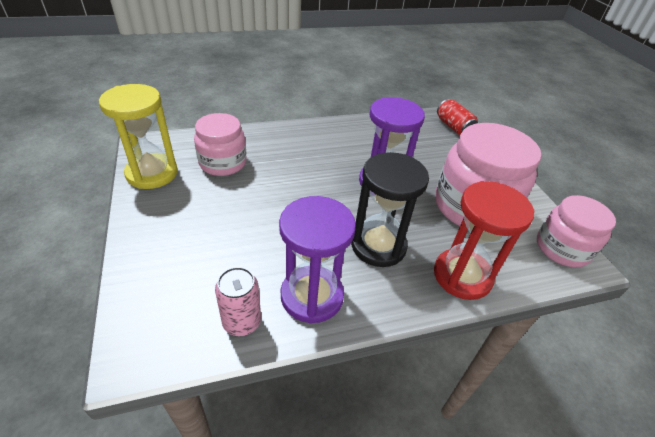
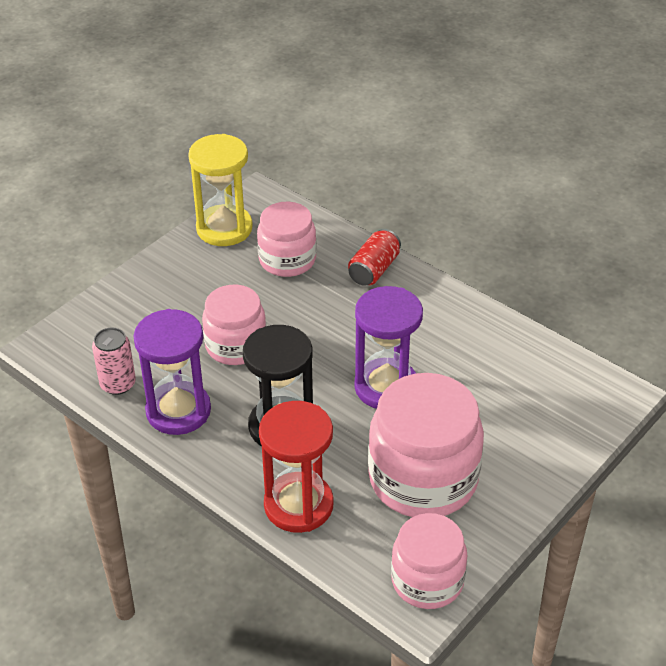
camera: 60 degrees right, 0 degrees up
(275, 227) = (236, 345): none -> pink jar
(453, 127) = (587, 404): red can -> red can (374, 269)

